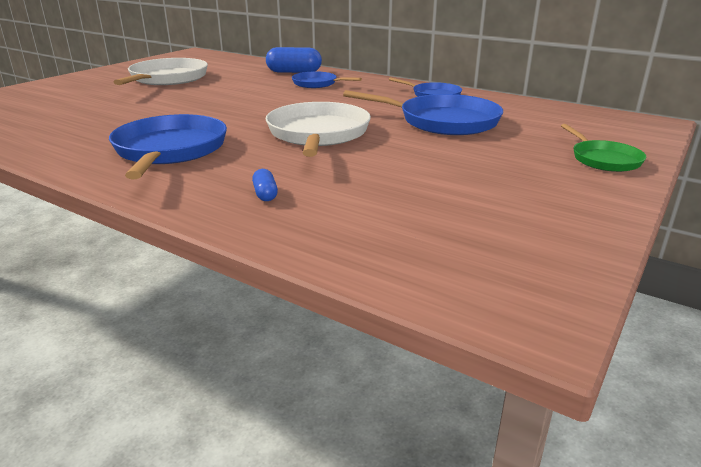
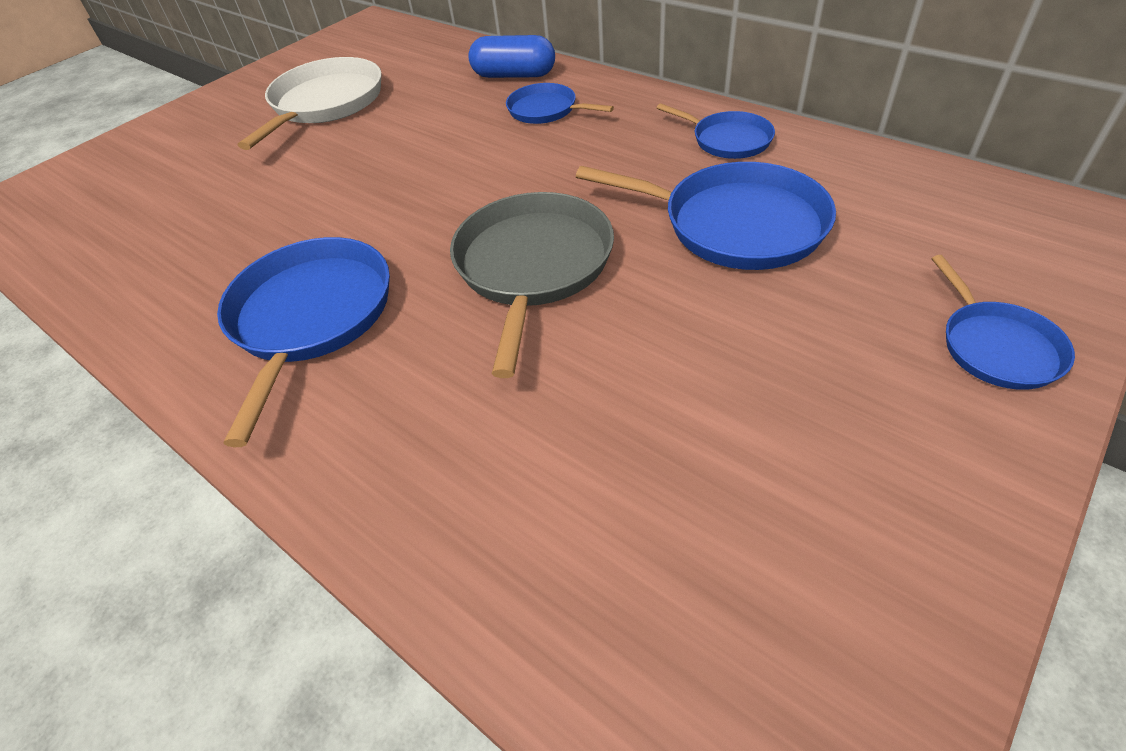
camera: 10 degrees right, 20 degrees up
(265, 194) = (436, 450): blue capsule -> none
(318, 134) = (532, 266): white pan -> grey pan
(604, 159) = (996, 347): green pan -> blue pan

